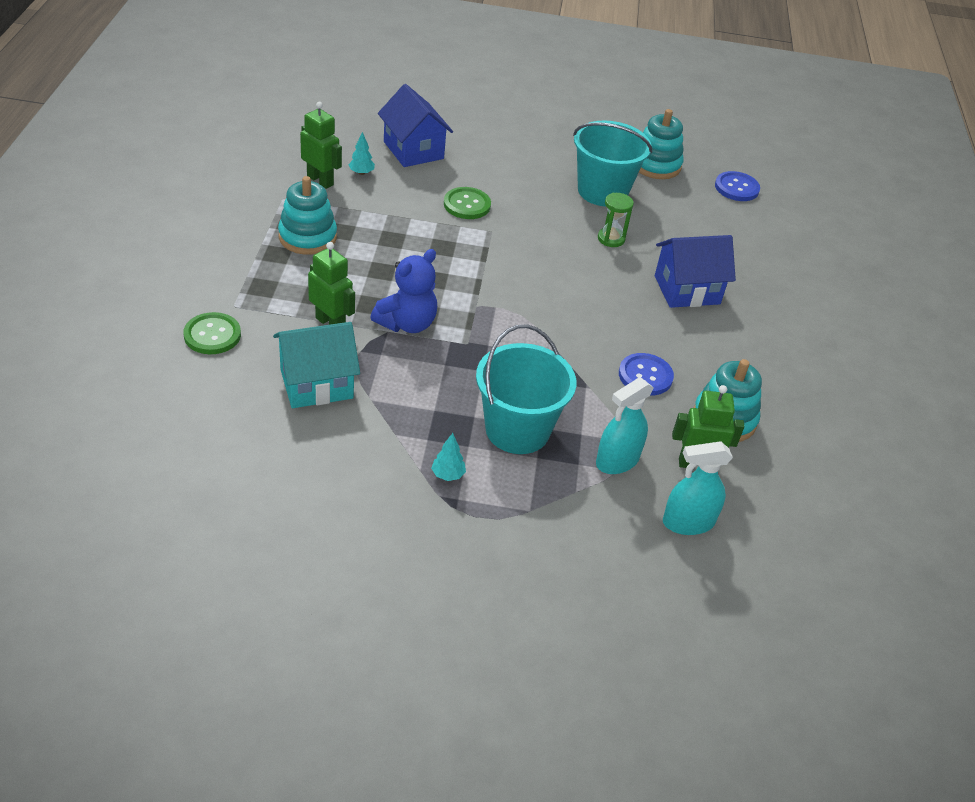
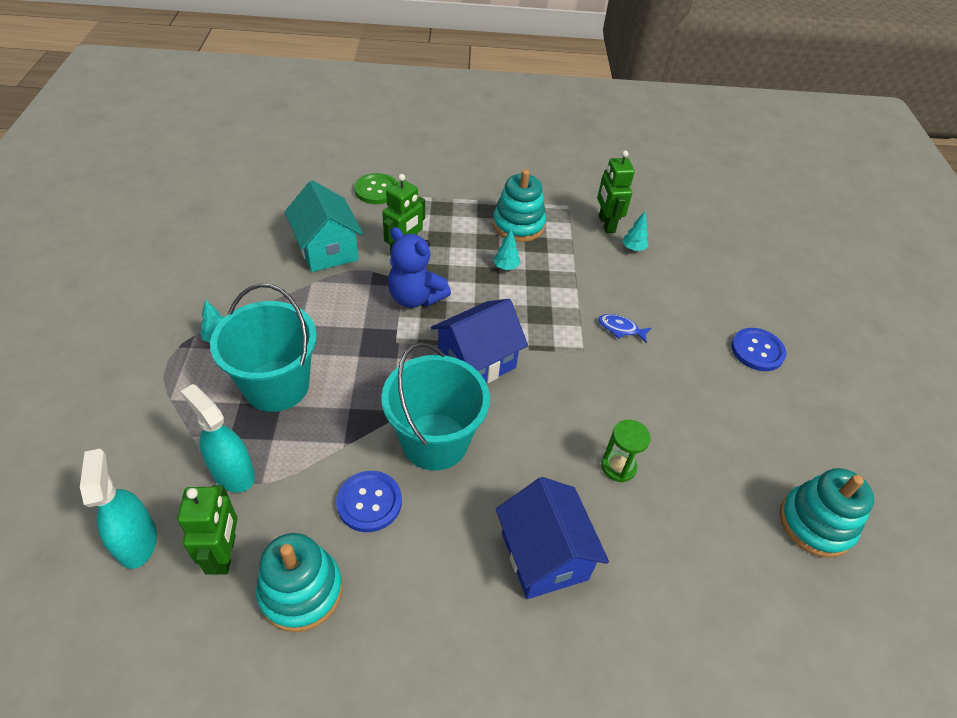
camera: 85 degrees right, 5 degrees up
(320, 180) = (606, 224): green robot -> green robot turned 135 degrees clockwise
(372, 256) = (506, 267): none -> turquoise tree
(413, 150) = (694, 281): blue house -> blue house (476, 362)
(467, 205) = (620, 329): green button -> blue fish
(602, 191) = (715, 457): turquoise bucket -> turquoise bucket (435, 441)
(736, 188) = (825, 642): blue button -> blue button (757, 351)

